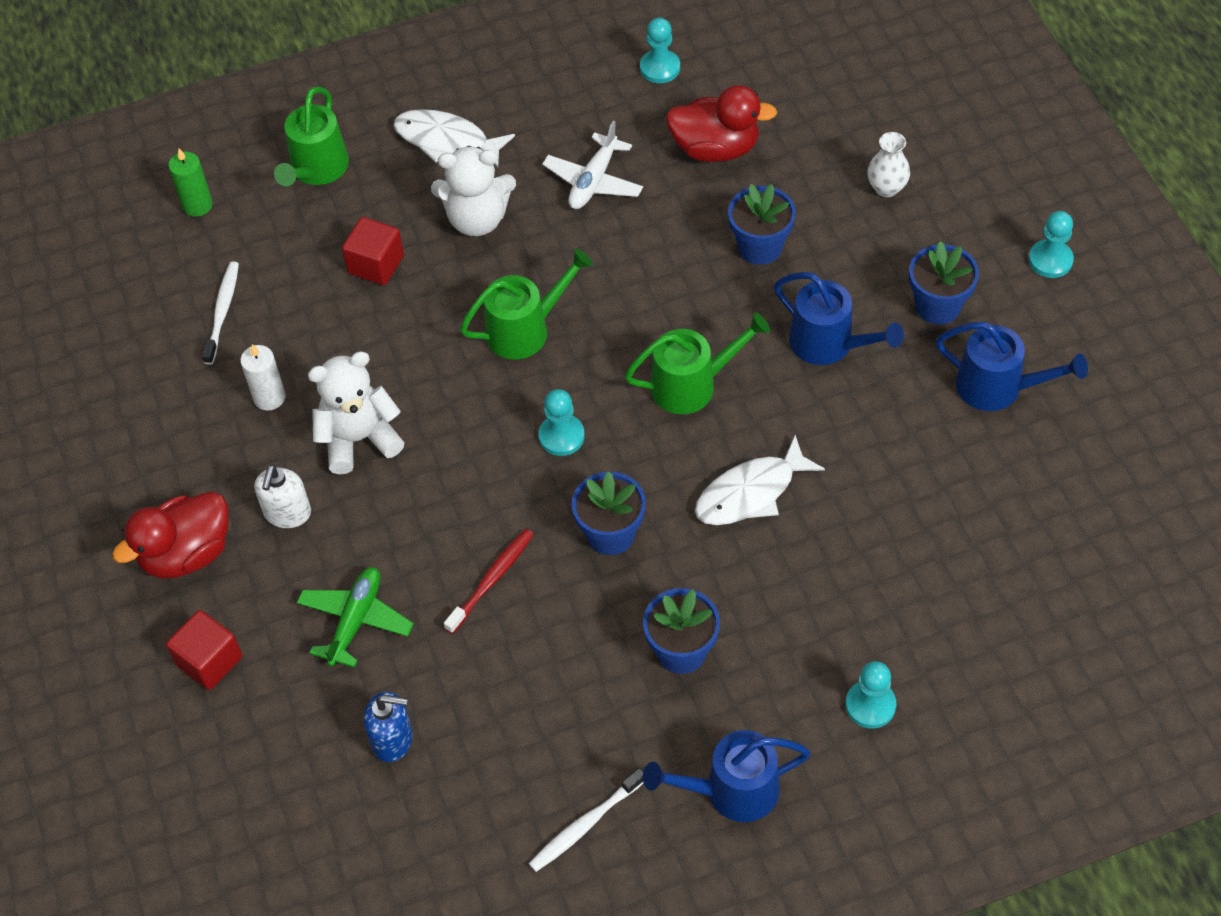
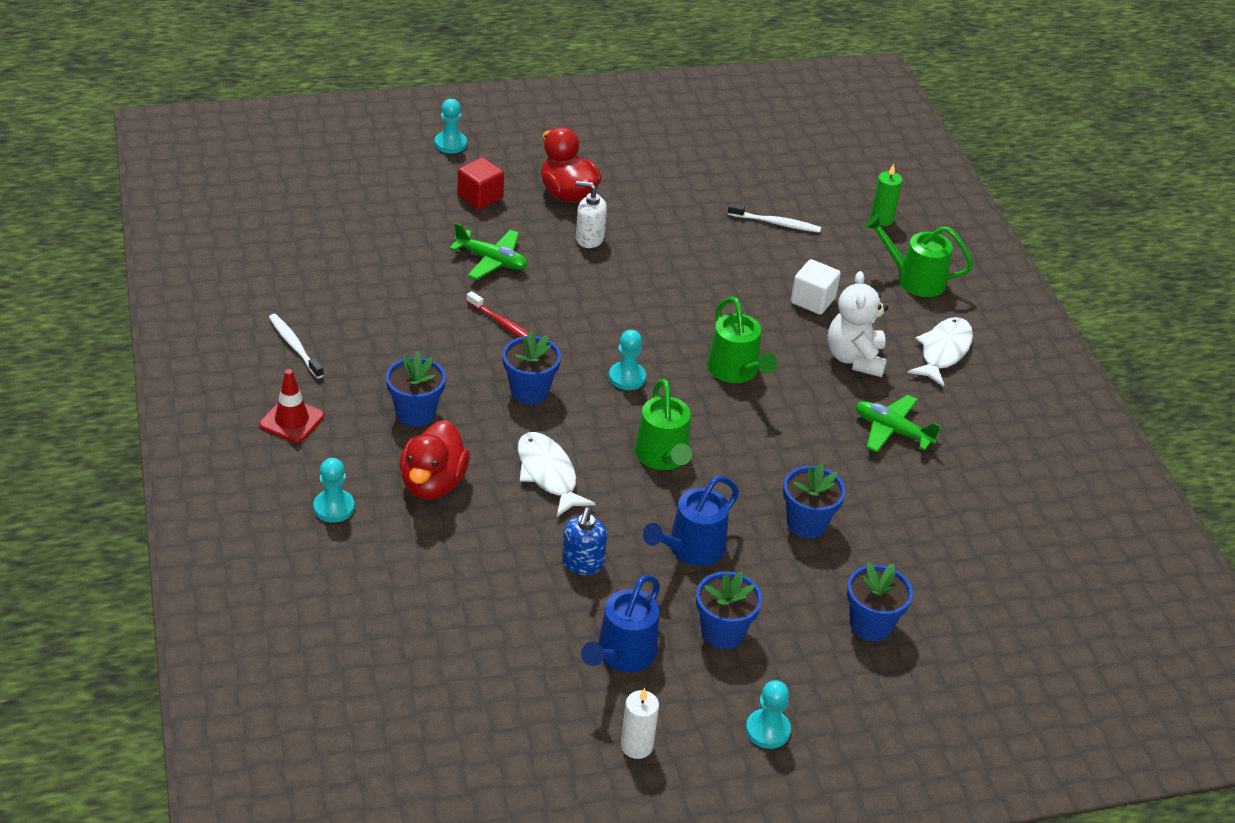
camera: 90 degrees right, 15 degrees down
(269, 397) = (693, 238): white candle -> white candle (636, 746)
(359, 439) = (646, 276): white teddy bear -> none
(376, 264) = (812, 300): red cube -> white cube
(392, 740) = (393, 268): blue soap dispenser -> blue soap dispenser (582, 563)
(593, 181) = (892, 431): white plane -> green plane
(660, 68) = (1029, 492): turquoise pawn -> turquoise pawn (450, 144)
(715, 148) = (927, 514): red duck -> red duck (433, 483)
(731, 791) = (292, 420): blue watering can -> red traffic cone
(886, 188) = (871, 624): white vase -> blue flower pot

